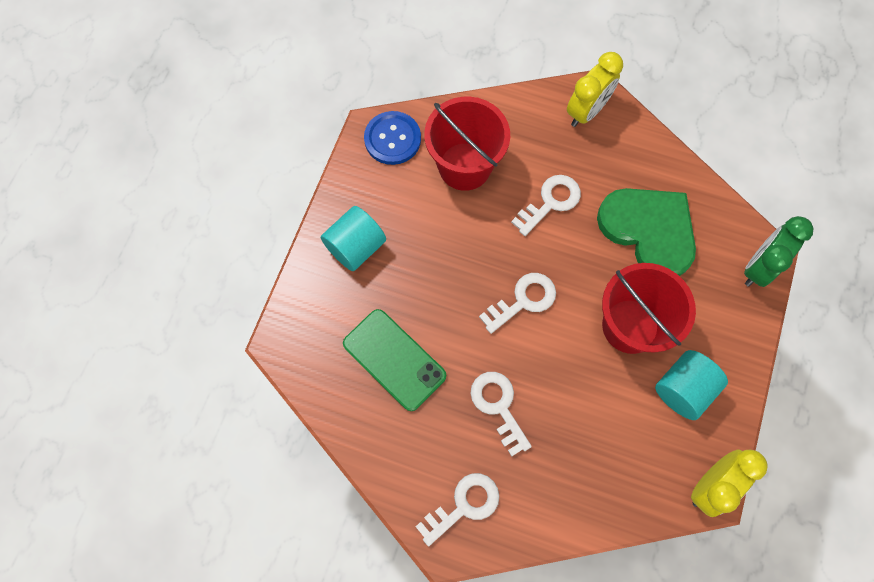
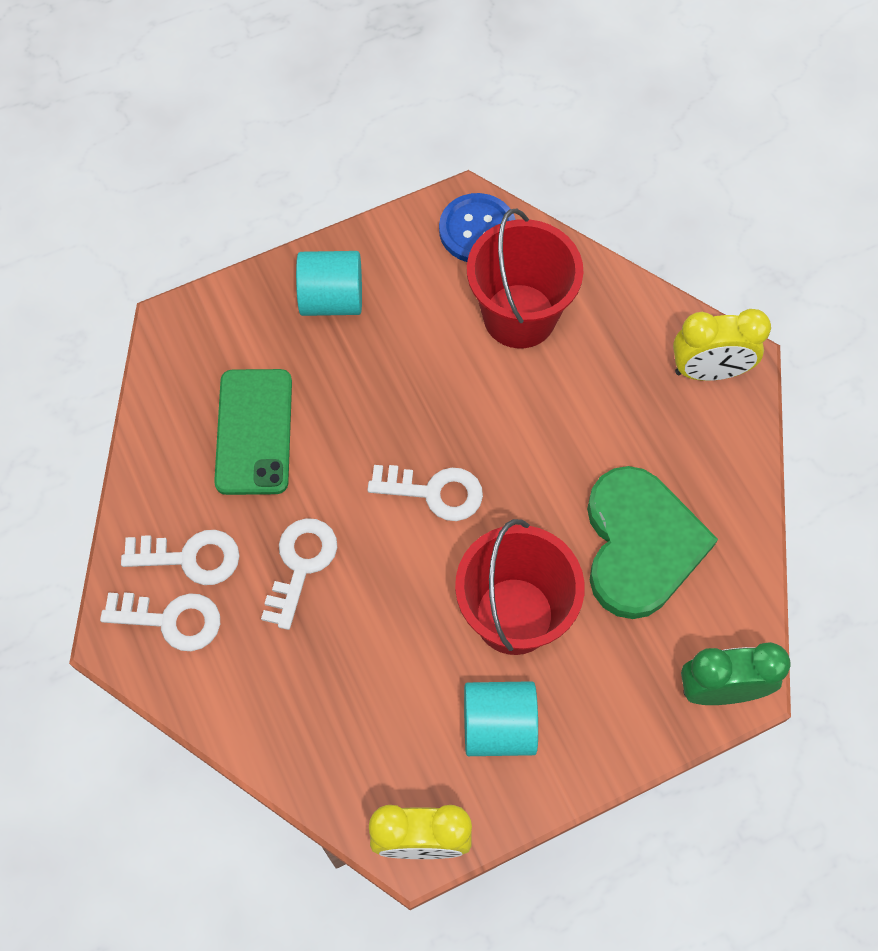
camera: 45 degrees right, 5 degrees down
(550, 202) = (567, 425): white key -> white key (190, 557)

